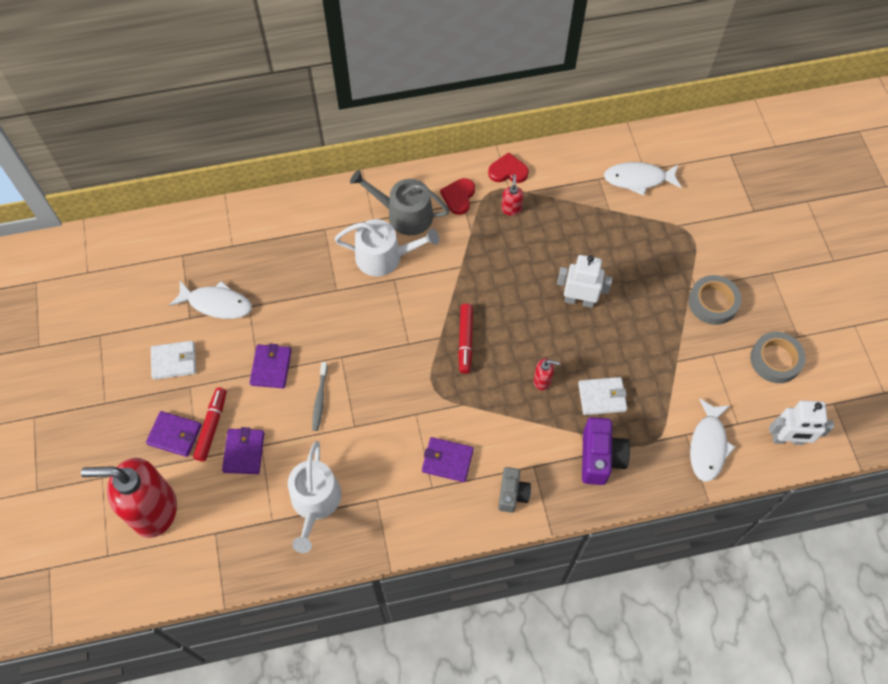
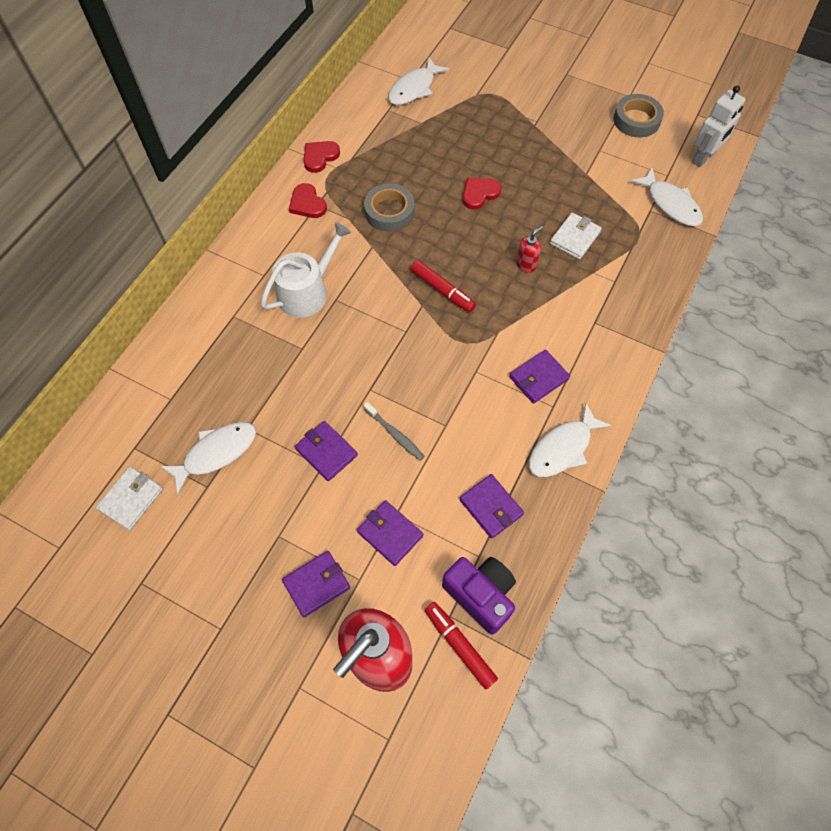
camera: 50 degrees left, 0 degrees up
(174, 361) = (239, 532): white wallet -> white wallet (131, 499)
(211, 427) = (338, 544): red marker -> red marker (460, 646)
(315, 502) = (491, 507): white watering can -> purple wallet
(402, 518) = (563, 448): none -> white fish
(404, 214) = (283, 250): grey watering can -> none
(511, 209) = (355, 178): red soap dispenser -> none
(512, 494) = (607, 353): grey camera -> none
(579, 300) = (479, 194): white robot -> red heart
(600, 458) = (624, 275): purple camera -> purple camera (480, 595)
(713, 302) = (558, 120): grey tape -> grey tape (389, 211)

